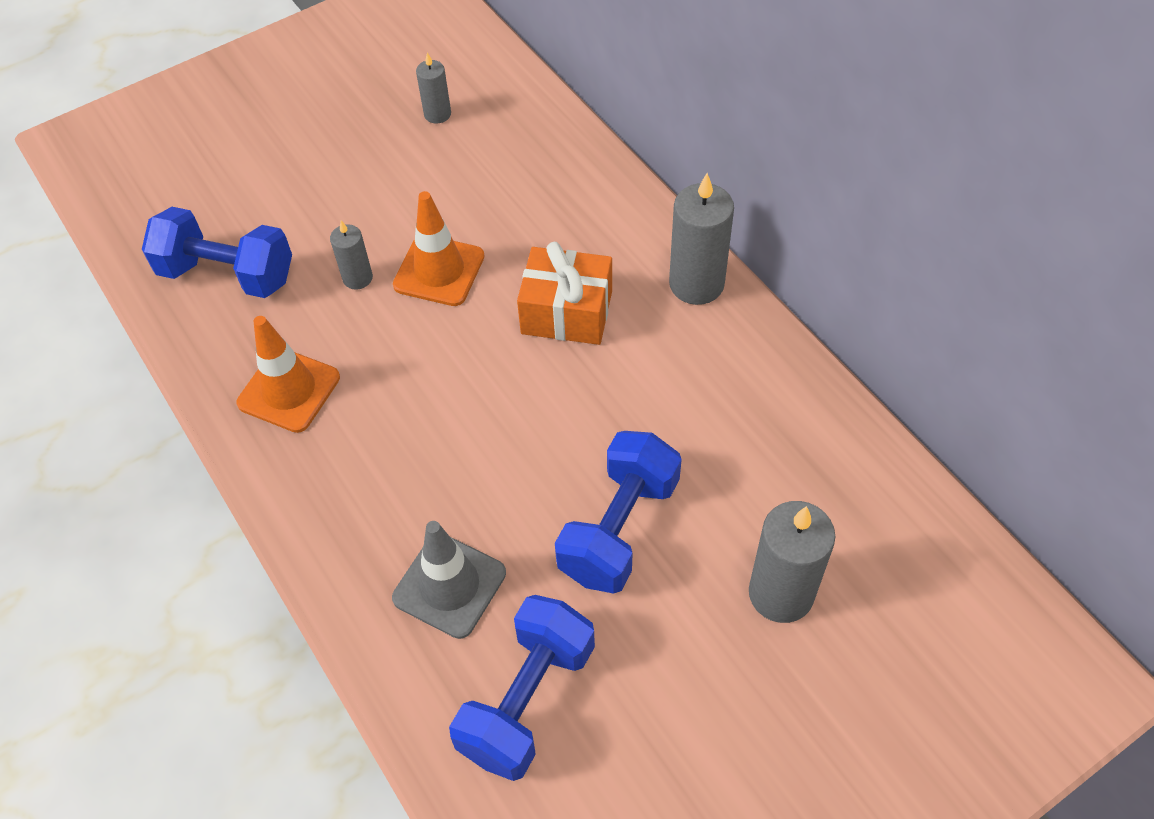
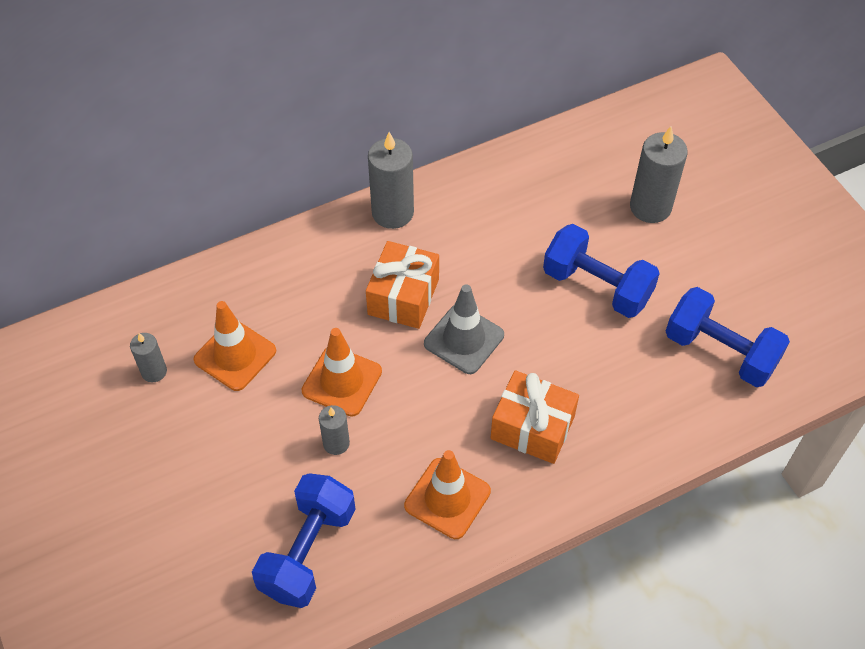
camera: 85 degrees left, 0 degrees up
(387, 468) = (532, 427): none -> orange gift
(449, 585) = (634, 391): grey traffic cone -> grey traffic cone (464, 339)
(464, 173) = (235, 355): none -> orange traffic cone

